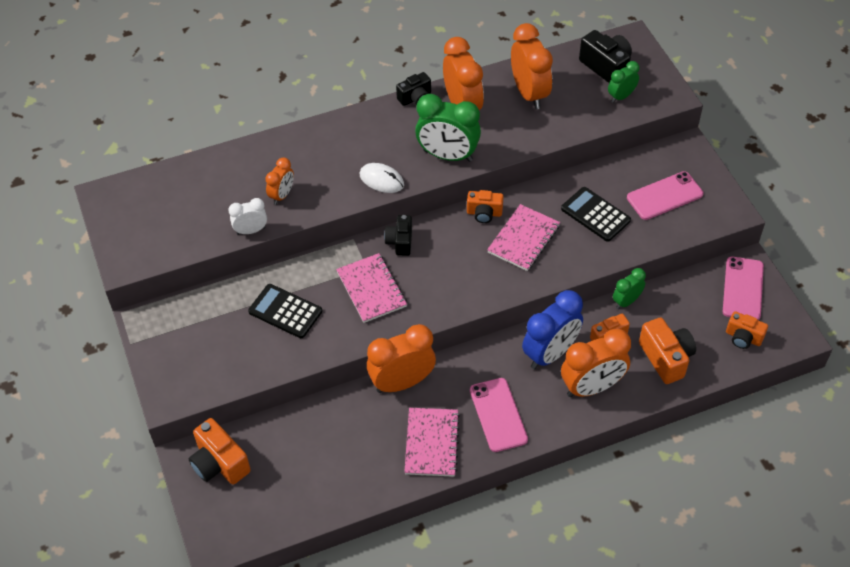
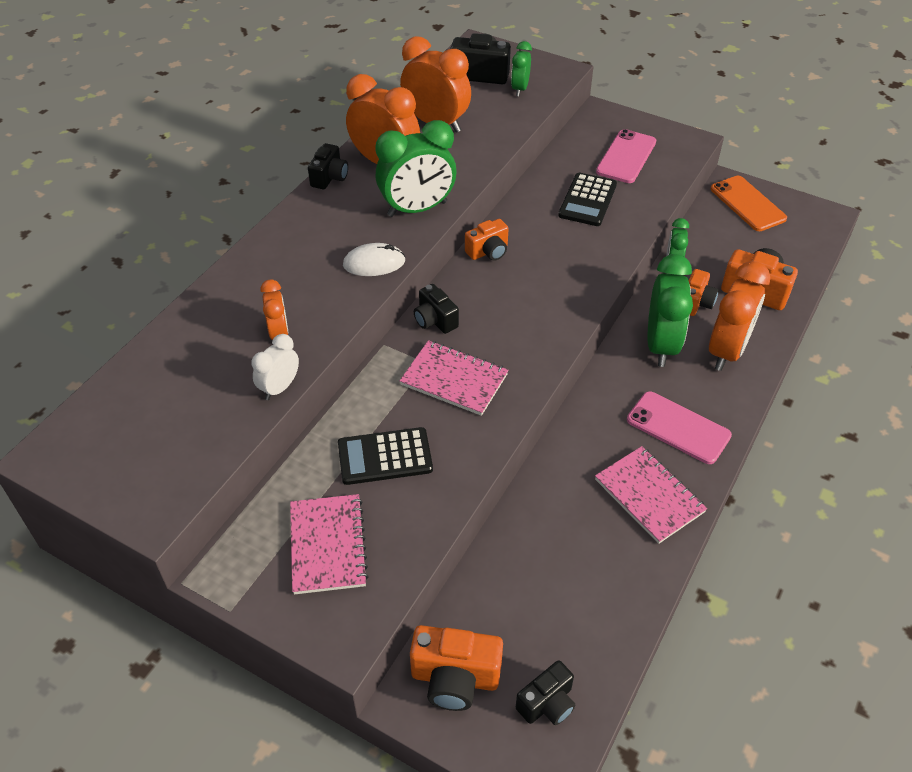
camera: 40 degrees left, 5 degrees down
(252, 511) = (547, 703): none -> black camera
(402, 382) = (558, 458): orange clock -> none
(523, 239) = (549, 253): pink notebook -> pink notebook (328, 545)
(550, 353) = (661, 345): blue clock -> green clock
(595, 214) = (587, 200): black calculator -> black calculator turned 75 degrees counterclockwise
(743, 289) = (747, 204): pink phone -> orange phone
(743, 337) = (792, 239): orange camera -> none

